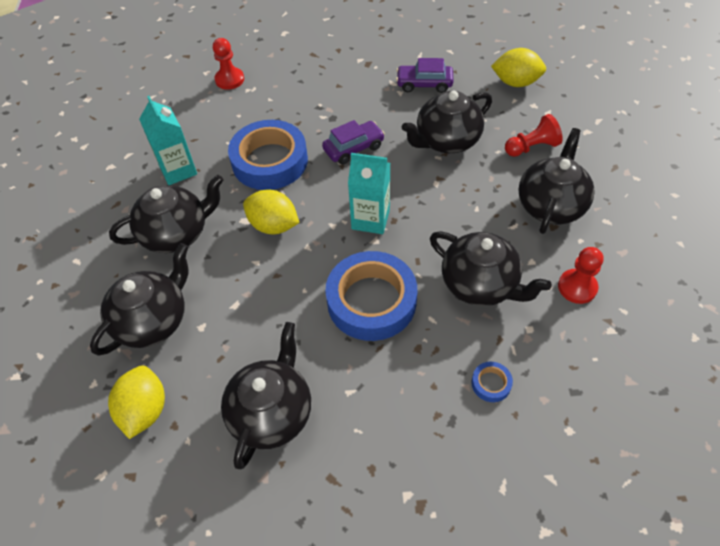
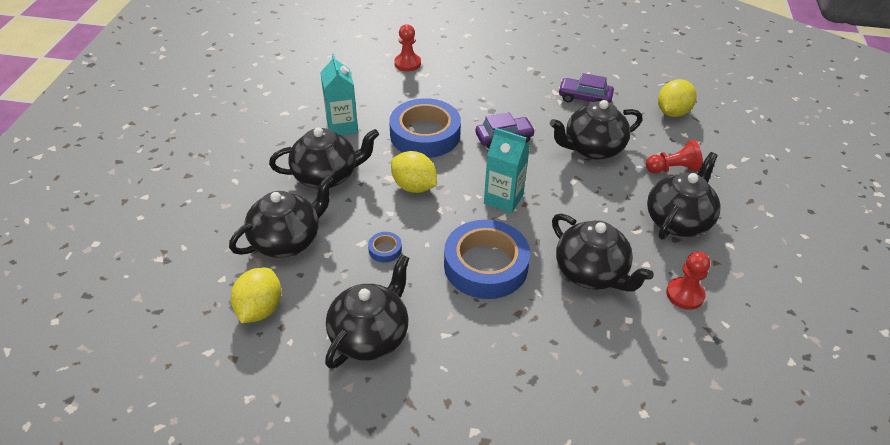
camera: 10 degrees right, 10 degrees down
(491, 383) = (579, 357): blue tape -> blue tape (385, 249)
(516, 82) = (672, 112): yellow lemon -> yellow lemon turned 75 degrees counterclockwise

